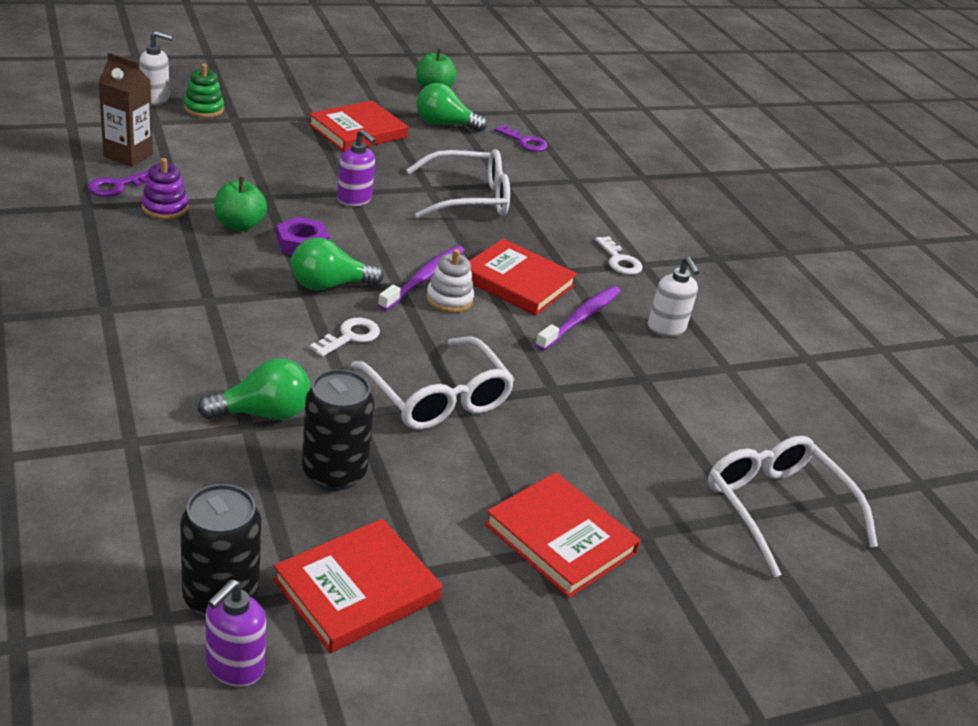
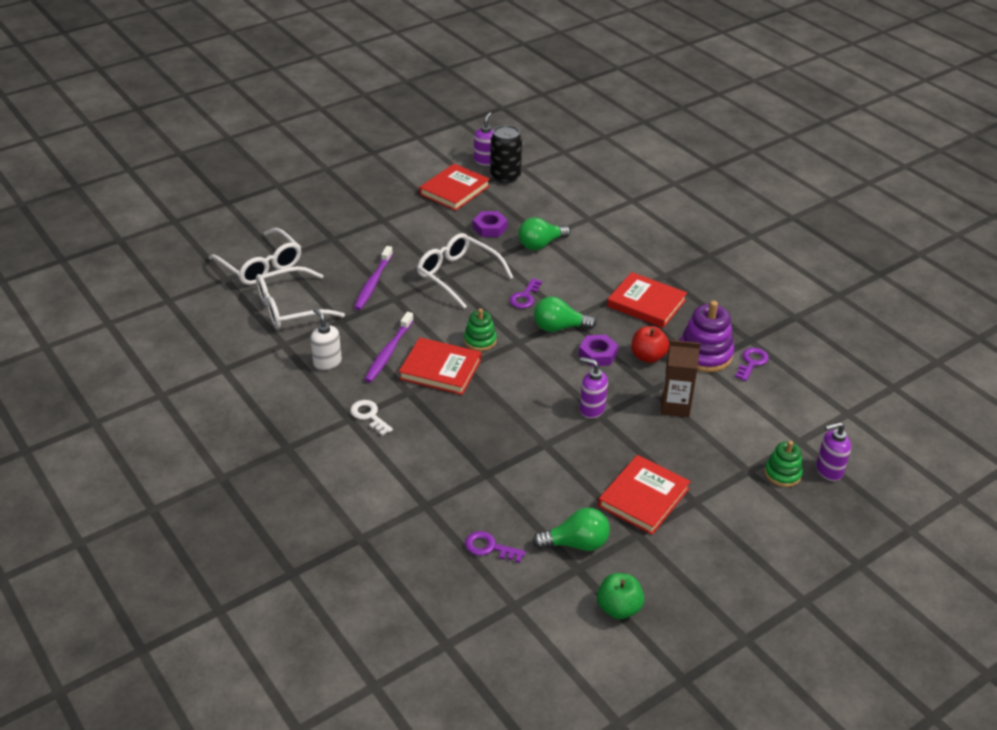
camera: 170 degrees right, 5 degrees up
(128, 155) = (776, 395): brown carton -> brown carton (675, 406)
(155, 99) = (828, 470): white soap dispenser -> purple soap dispenser
(165, 208) = (705, 354): purple stacking toy -> purple stacking toy, size x1.65
(239, 225) = (648, 356): green apple -> red apple
(329, 285) = (559, 327): green light bulb -> green light bulb turned 150 degrees counterclockwise
(334, 473) = (490, 228): black can -> purple nut
(350, 337) = (525, 297): white key -> purple key
(424, 278) = (504, 352): purple toothbrush -> purple toothbrush (373, 283)
(449, 299) = (480, 340): white stacking toy -> green stacking toy
(468, 198) = (508, 444): white glasses -> white glasses (290, 308)
(560, 539) = (373, 227): red book -> red book (646, 303)

